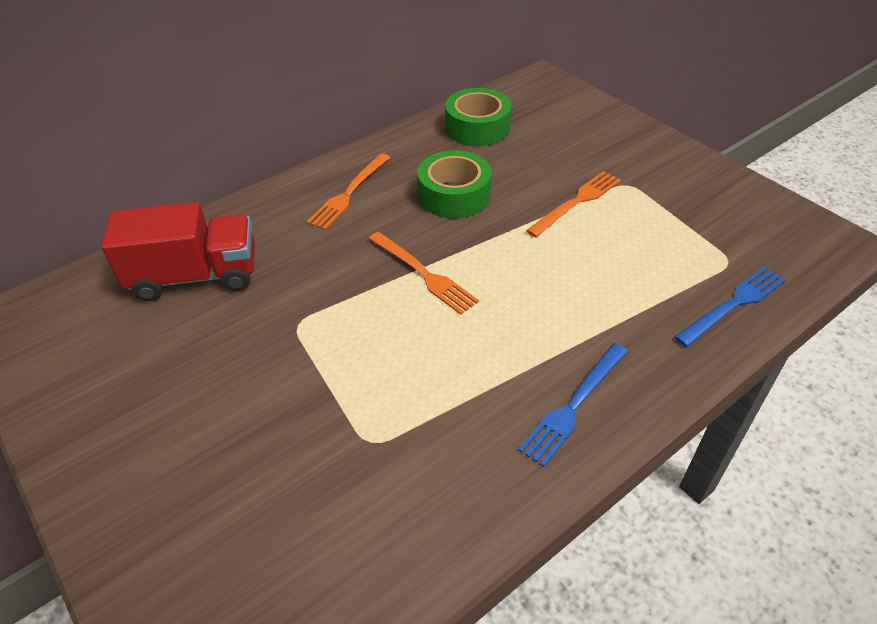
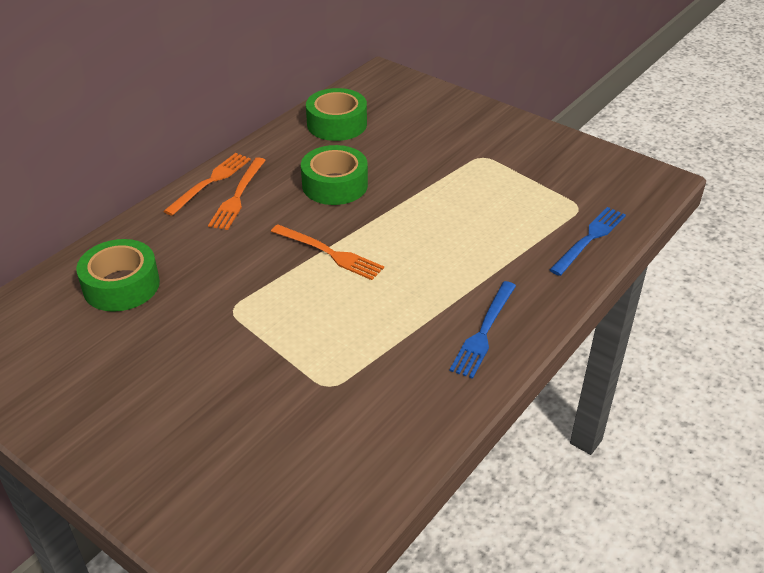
camera: 15 degrees left, 5 degrees down
(195, 276) = (121, 285): red truck -> green tape
(576, 202) = (443, 177): orange fork -> orange fork (210, 182)

